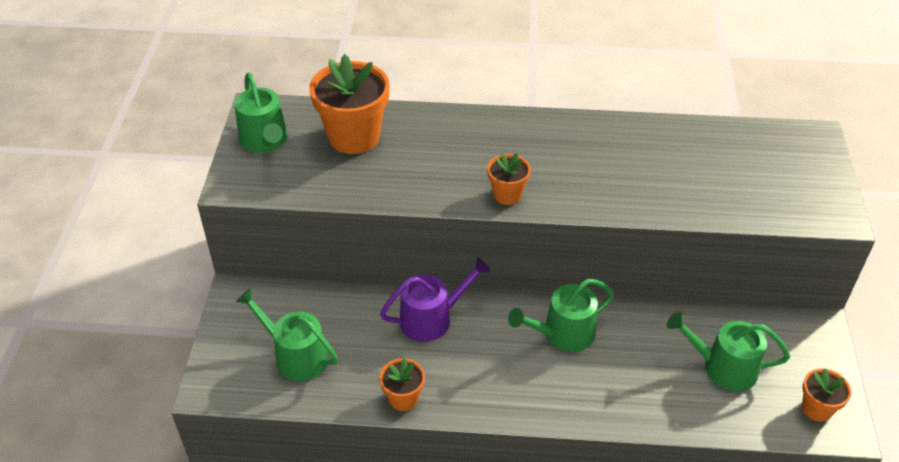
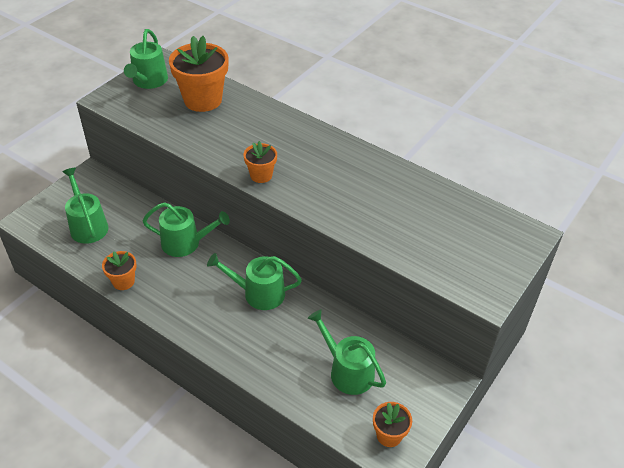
camera: 30 degrees right, 0 degrees up
(431, 318) = (185, 243): purple watering can -> green watering can

